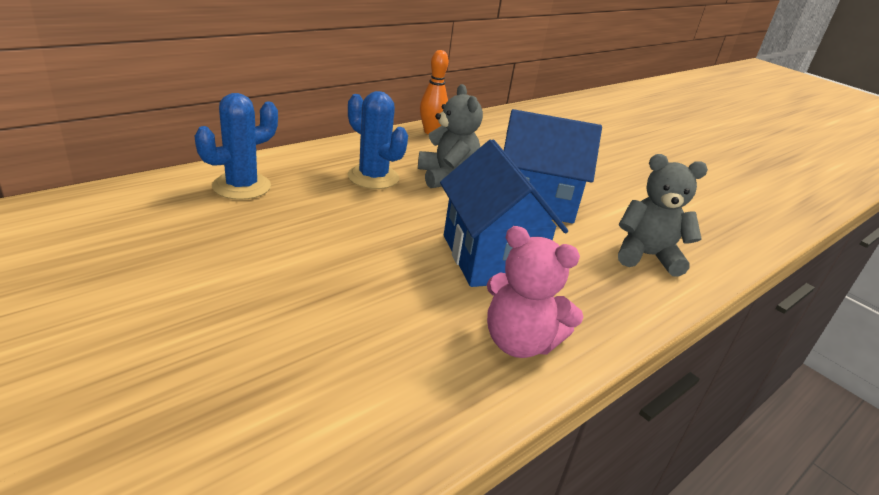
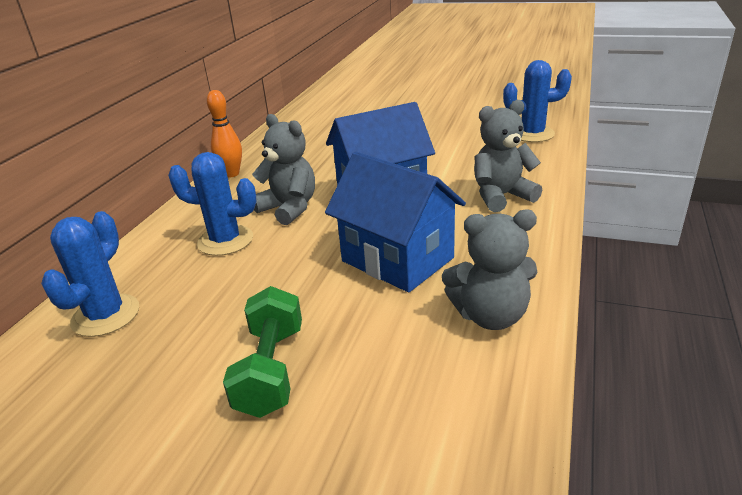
camera: 25 degrees left, 0 degrees up
(305, 282) = (271, 370): none -> green dumbbell
(519, 342) = (490, 316): pink teddy bear -> grey teddy bear
(745, 219) = (532, 134): none -> blue cactus

